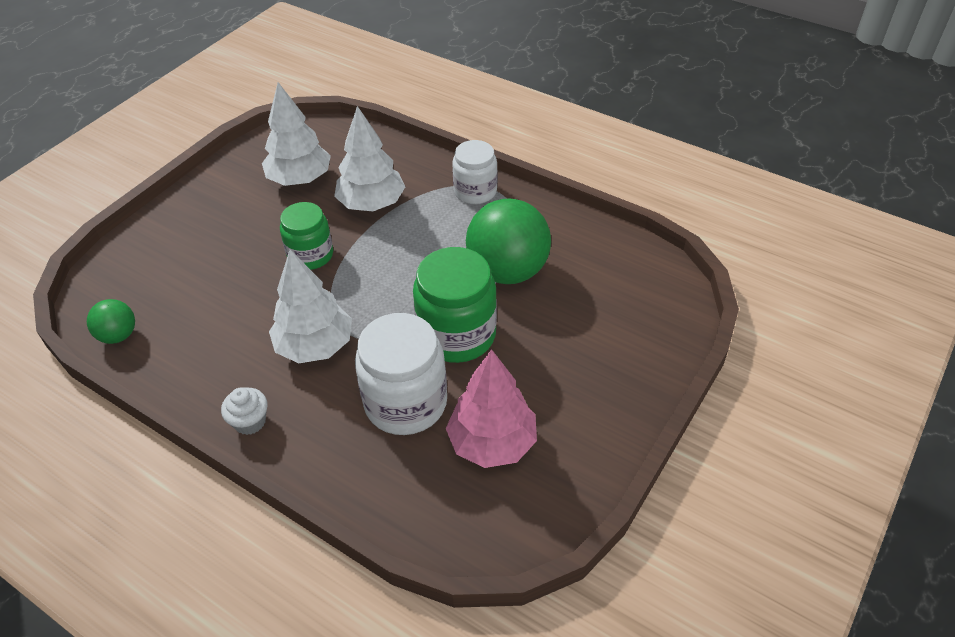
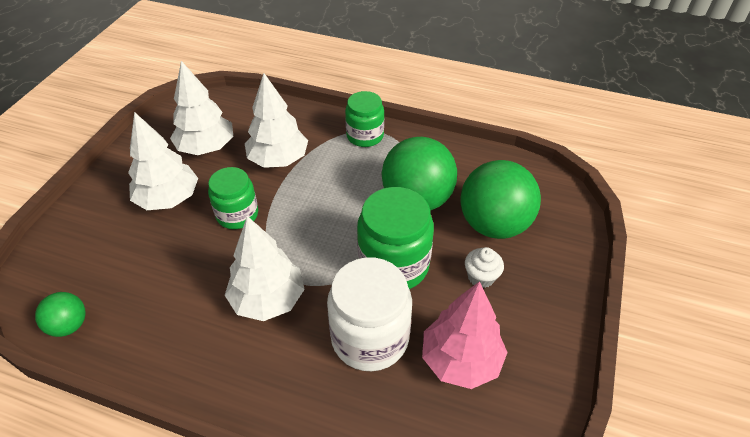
camera: 15 degrees left, 0 degrees up
(246, 228) = (168, 199): none -> white tree
(250, 421) = (227, 387): white cupcake -> white cupcake (481, 277)
(475, 191) = (365, 136): white jar -> green jar
(584, 312) = (494, 225): none -> green ball

